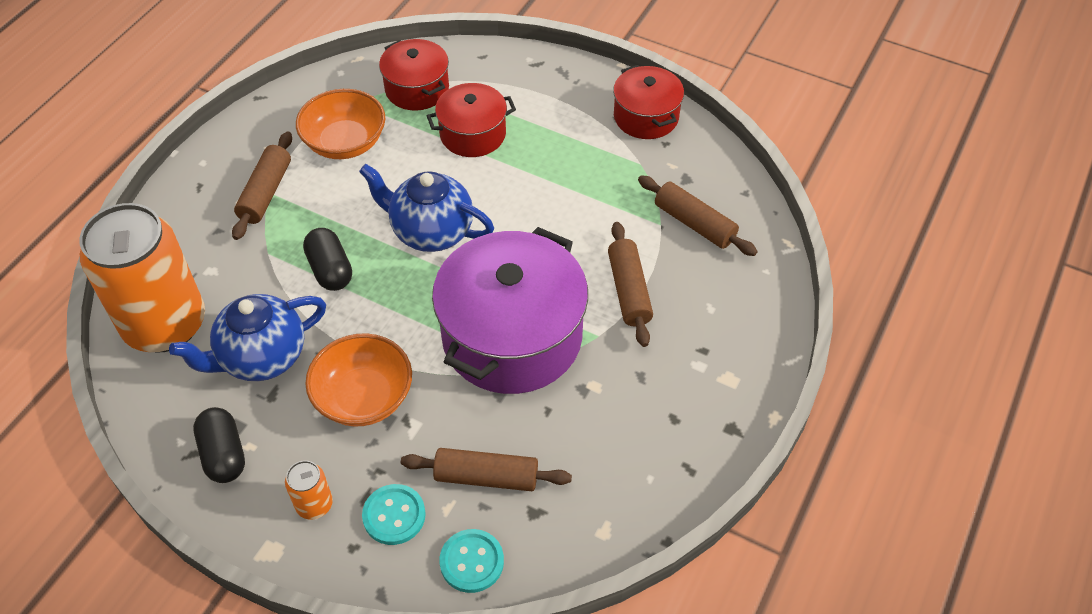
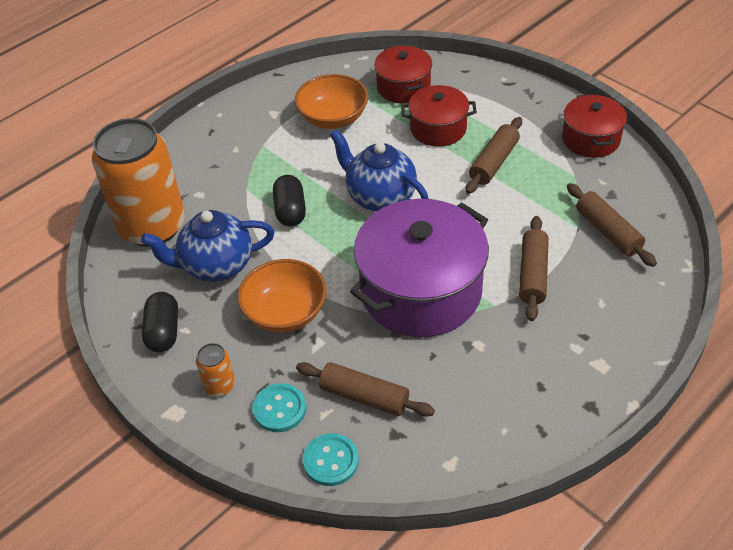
camera: 20 degrees right, 5 degrees down
(265, 193) = (259, 144): brown rolling pin -> brown rolling pin (493, 162)

